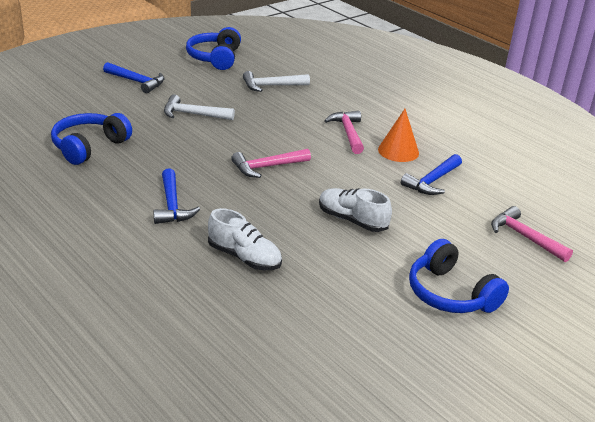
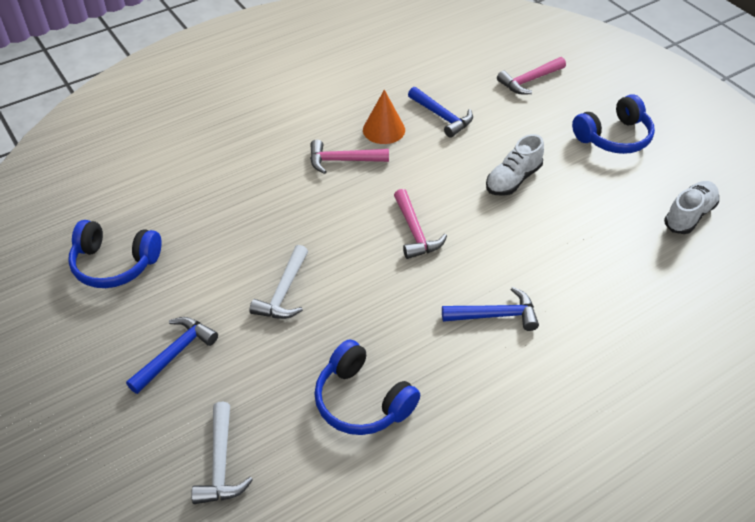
camera: 80 degrees left, 15 degrees up
(244, 257) = (582, 261): white shoe -> white shoe (689, 215)
(271, 86) = (215, 212): white hammer -> white hammer (221, 463)

